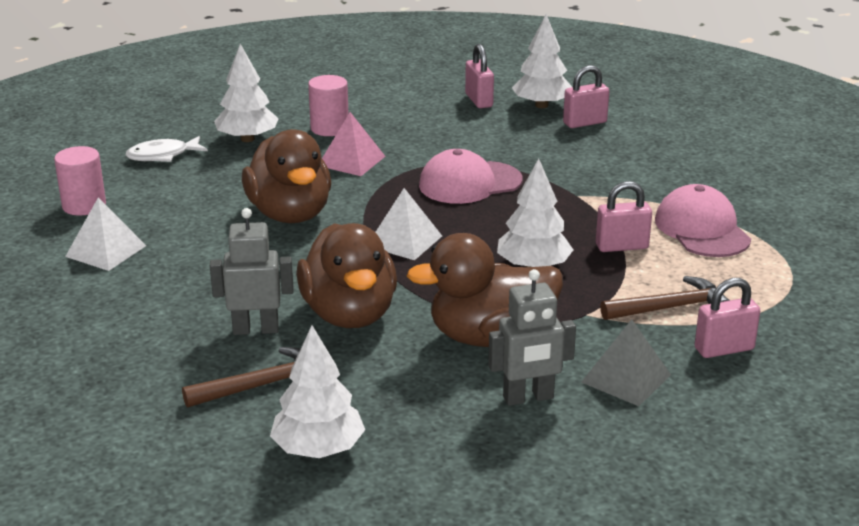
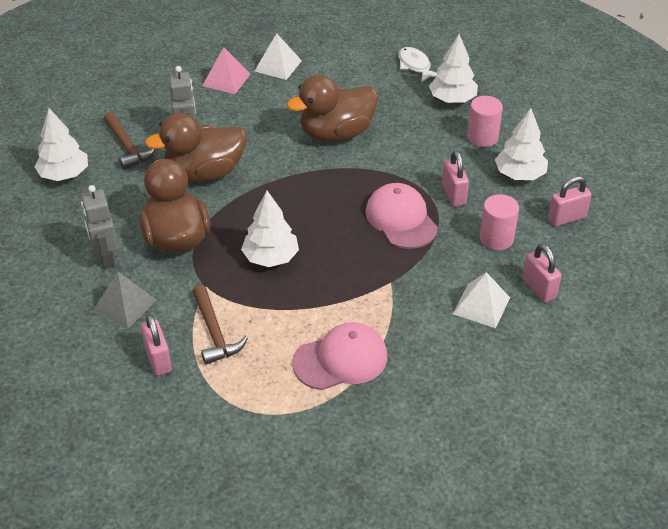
camera: 85 degrees right, 15 degrees up
(84, 206) = (335, 47): pink cylinder -> pink cylinder (496, 238)
(351, 161) = (427, 154): pink pyramid -> pink pyramid (226, 80)
(404, 241) = (303, 190): white pyramid -> white pyramid (481, 305)
(541, 105) = (569, 259): white tree -> white tree (519, 175)
(621, 246) = (306, 308): pink padlock -> pink padlock (453, 194)

